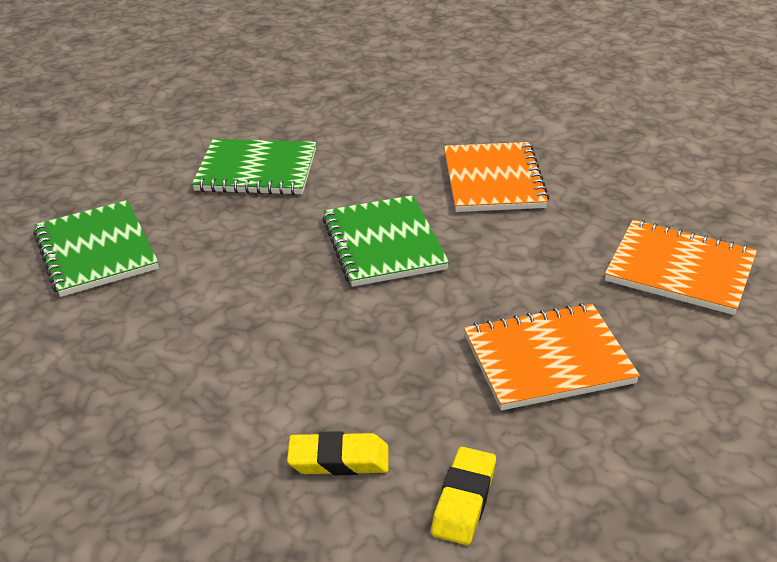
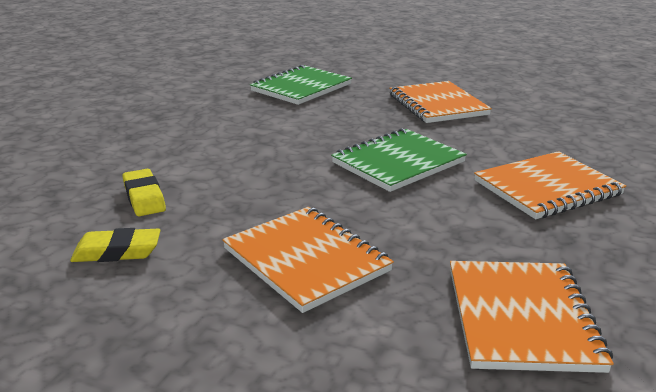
camera: 65 degrees right, 10 degrees down
(256, 170) = (437, 105): green notebook -> orange notebook

